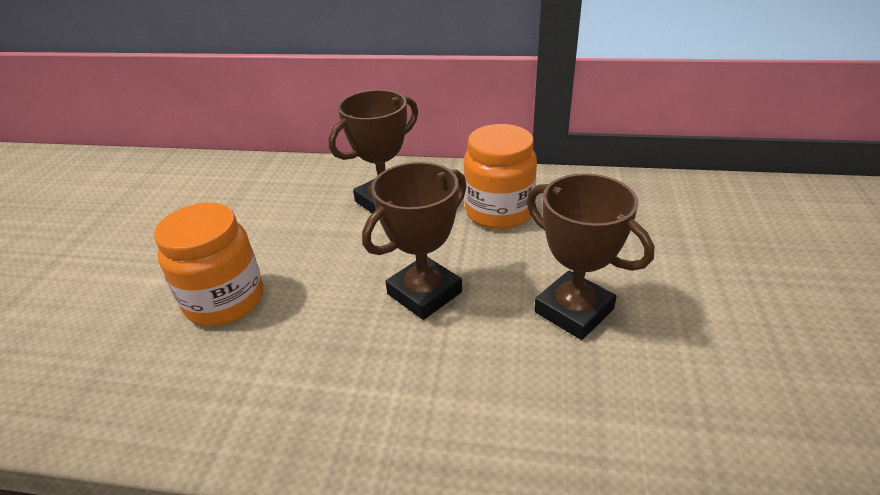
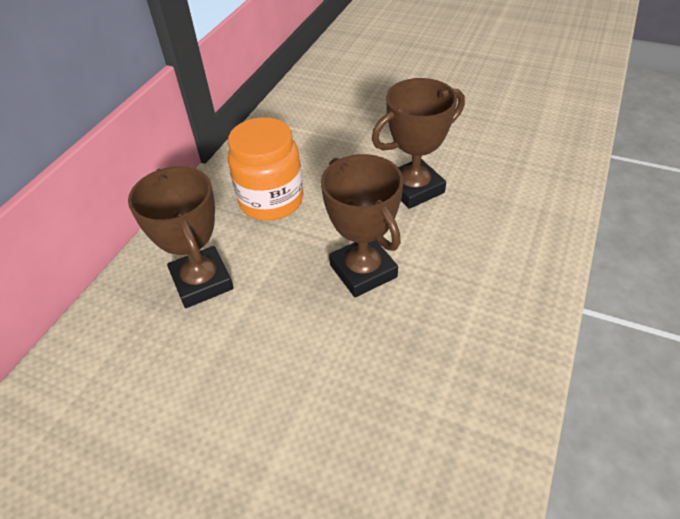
camera: 75 degrees left, 10 degrees up
(225, 301) = (311, 448): orange jar -> none

